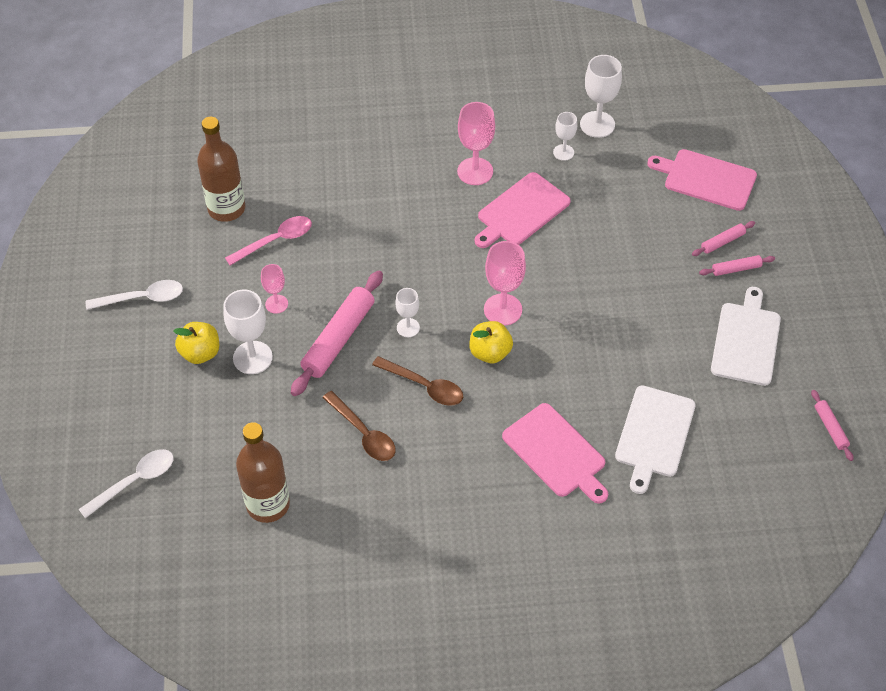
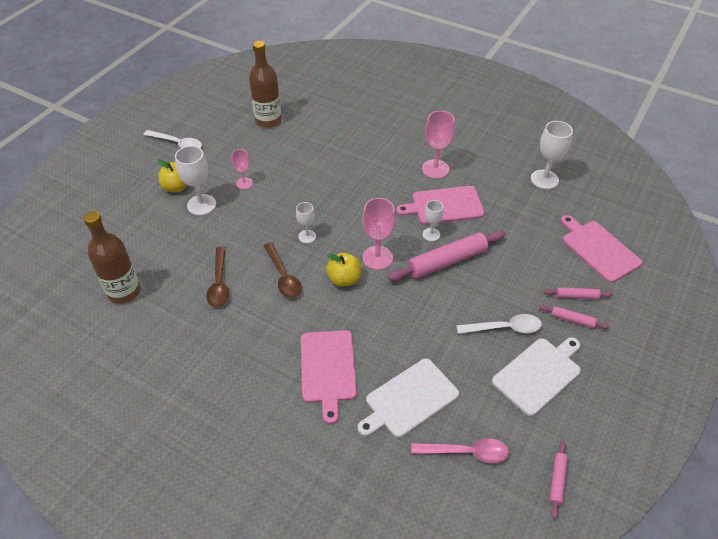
camera: 35 degrees right, 5 degrees down
(134, 481) = (71, 236): white spoon -> white spoon (504, 328)
(275, 240) = (278, 150): pink spoon -> pink spoon (466, 452)
(339, 339) = (260, 221): pink rolling pin -> pink rolling pin (447, 261)
(563, 152) = (505, 185): white goblet -> white goblet (431, 234)

